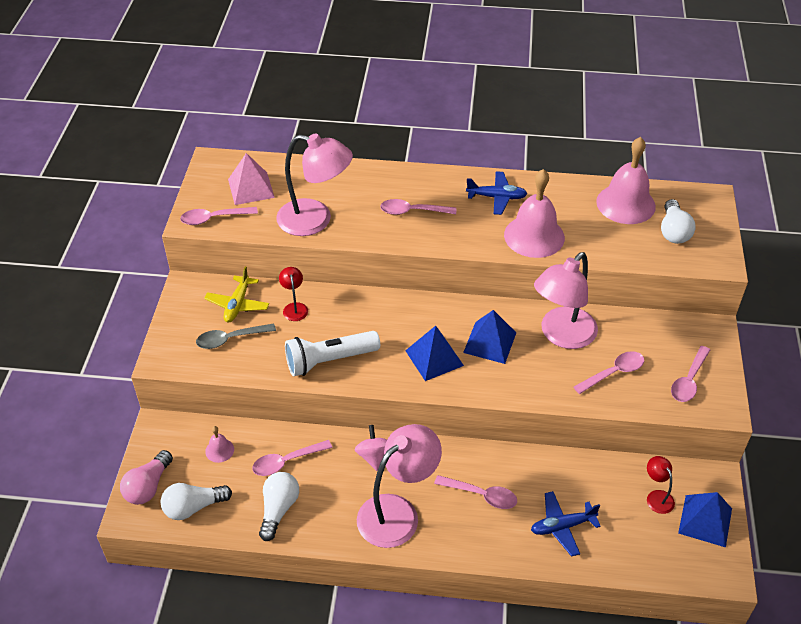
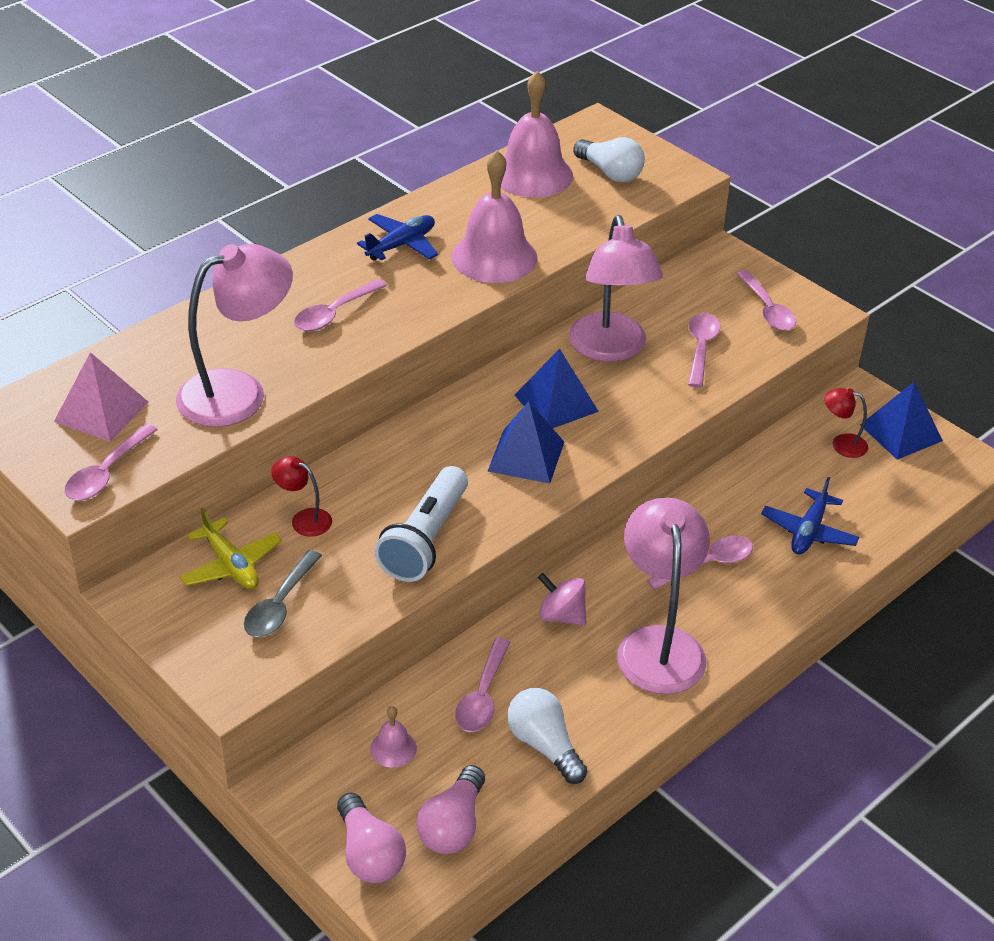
camera: 50 degrees left, 5 degrees down
(193, 507) = (453, 826): white light bulb -> pink light bulb

